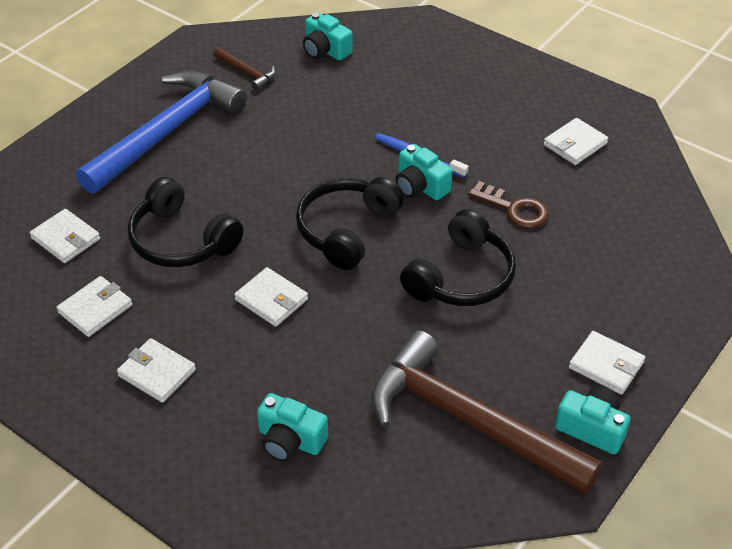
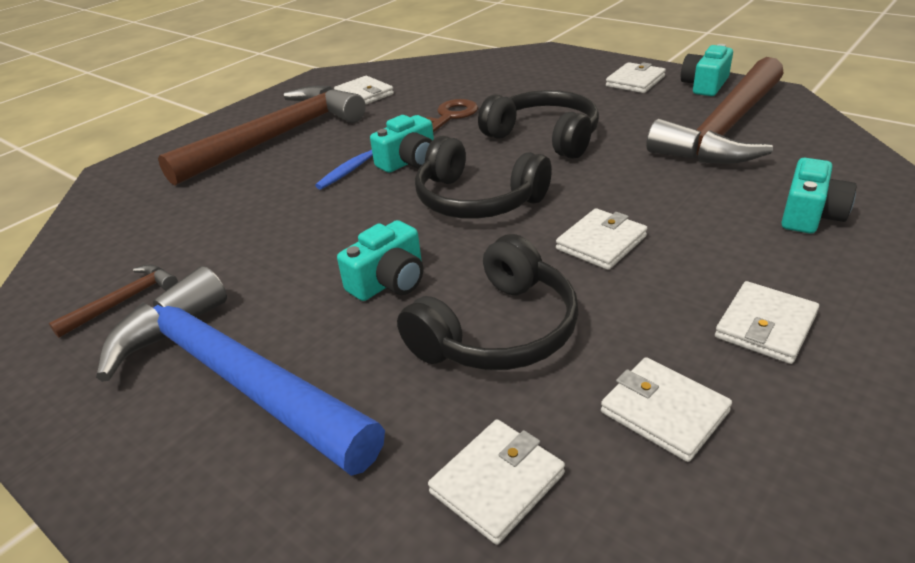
camera: 85 degrees left, 10 degrees down
(325, 50) = (120, 235): turquoise camera -> turquoise camera (389, 281)
(476, 100) = (278, 138): none -> brown hammer

